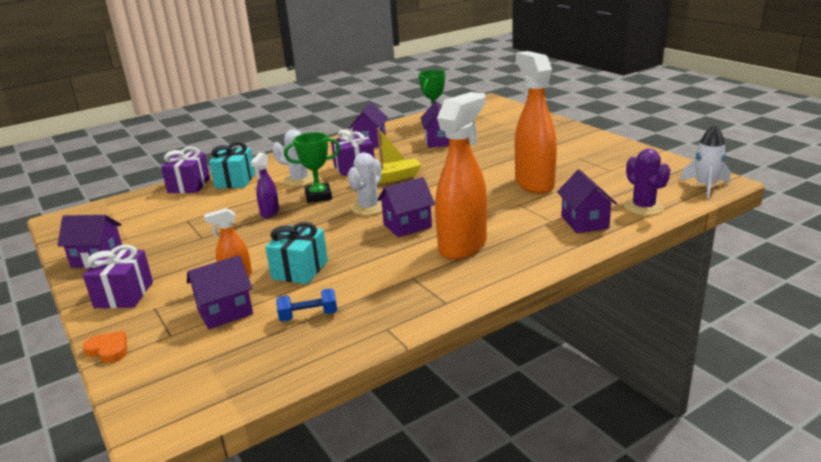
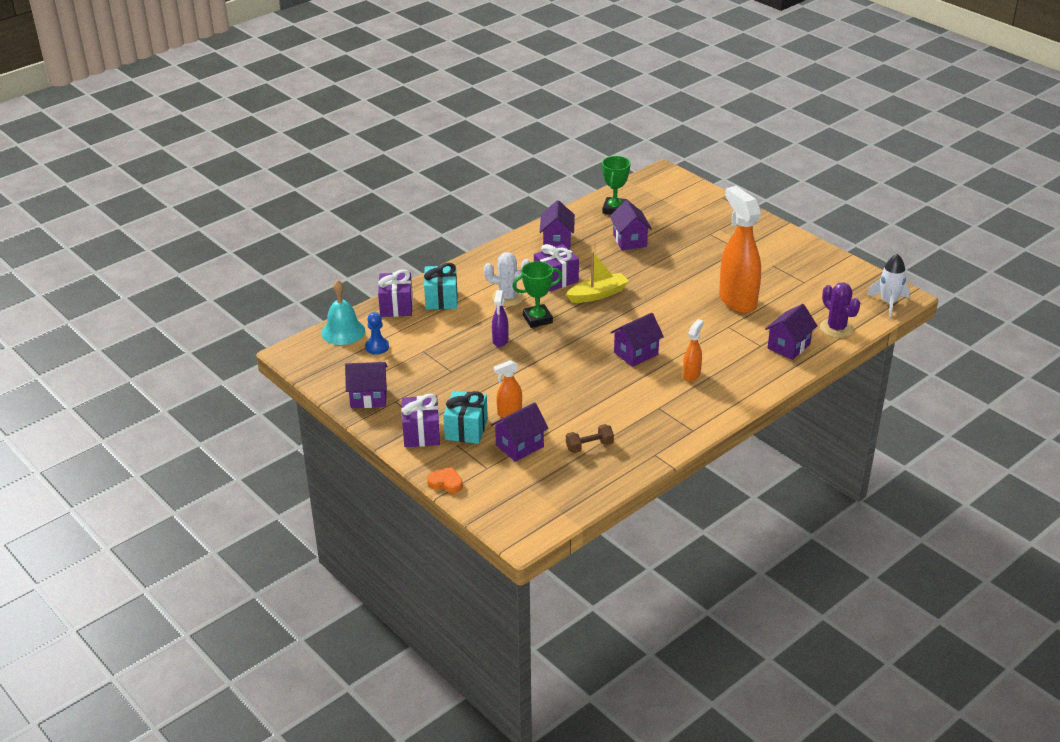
camera: 10 degrees left, 10 degrees up
(123, 204) = (343, 331): none -> turquoise bell
(144, 216) = (377, 347): none -> blue pawn
(300, 270) = (561, 403): turquoise gift -> turquoise gift (466, 429)
(308, 316) = (589, 446): blue dumbbell -> brown dumbbell
(368, 207) = (592, 332): white cactus -> none
(463, 246) = (691, 375): orange spray bottle -> orange spray bottle, size x0.47
(584, 222) = (788, 346): purple house -> purple house turned 60 degrees clockwise

